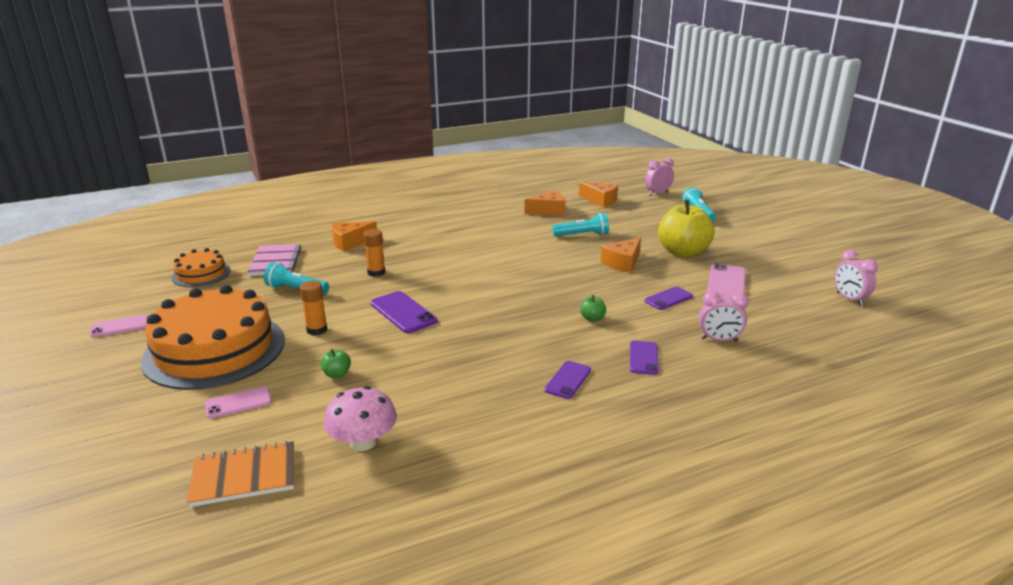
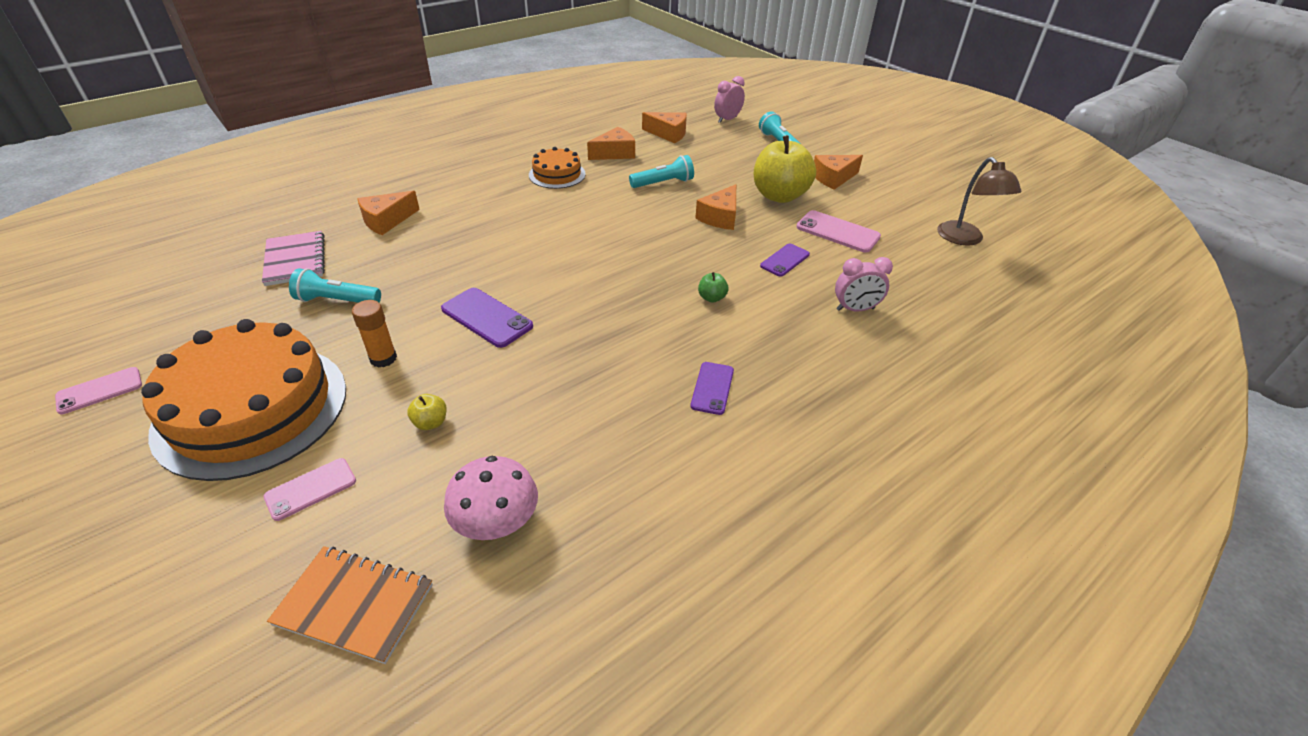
camera: 15 degrees left, 15 degrees up
(201, 274) = (196, 291): orange cake -> orange cake (557, 174)
(244, 476) = (354, 605): orange notebook -> orange notebook turned 45 degrees clockwise
(337, 374) = (430, 423): green apple -> yellow apple
(376, 272) = (434, 262): orange glue stick -> none
(643, 358) = (784, 345): purple phone -> none
(726, 283) = (837, 232): pink phone -> pink phone turned 60 degrees counterclockwise
(739, 243) = (833, 178): none -> orange cheese
(849, 299) = (965, 239): pink clock -> brown lamp

